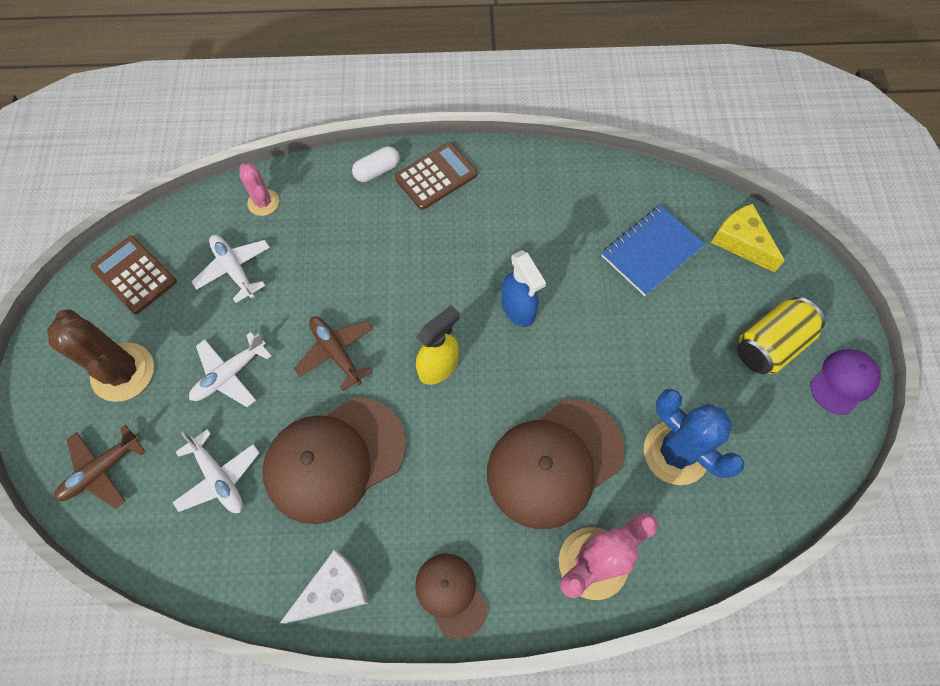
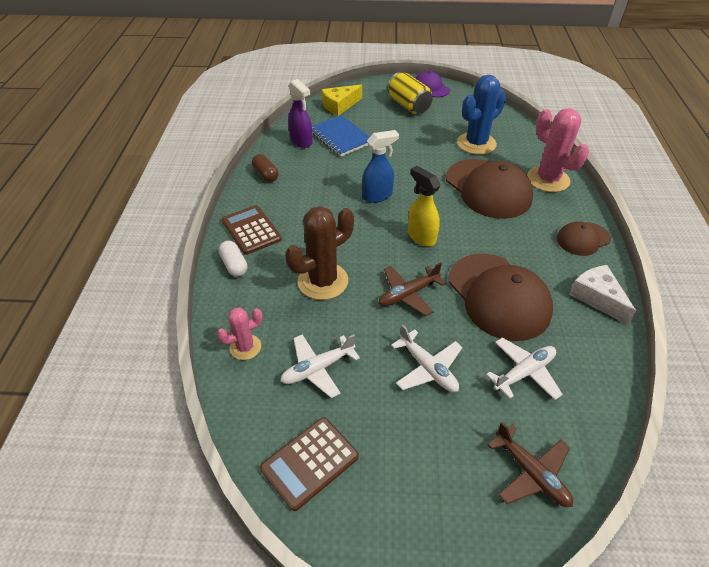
camera: 85 degrees left, 20 degrees down
(123, 372) = (425, 463): brown cactus -> brown cactus (323, 281)
(545, 173) = (266, 175): none -> brown capsule
(630, 203) = (301, 141): none -> purple spray bottle

